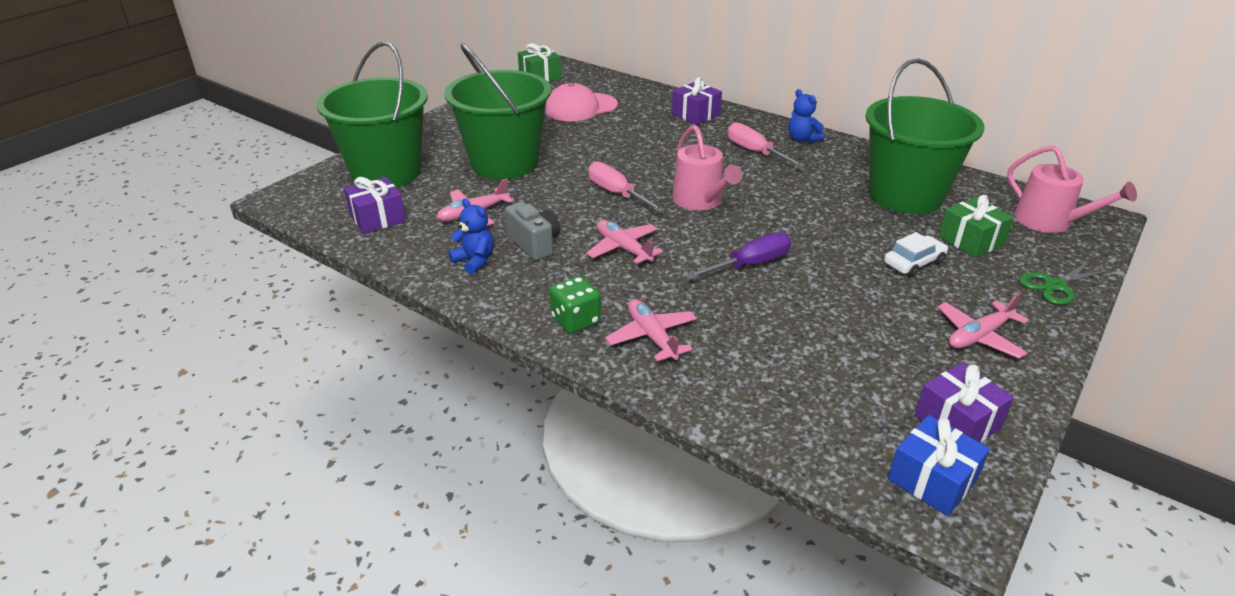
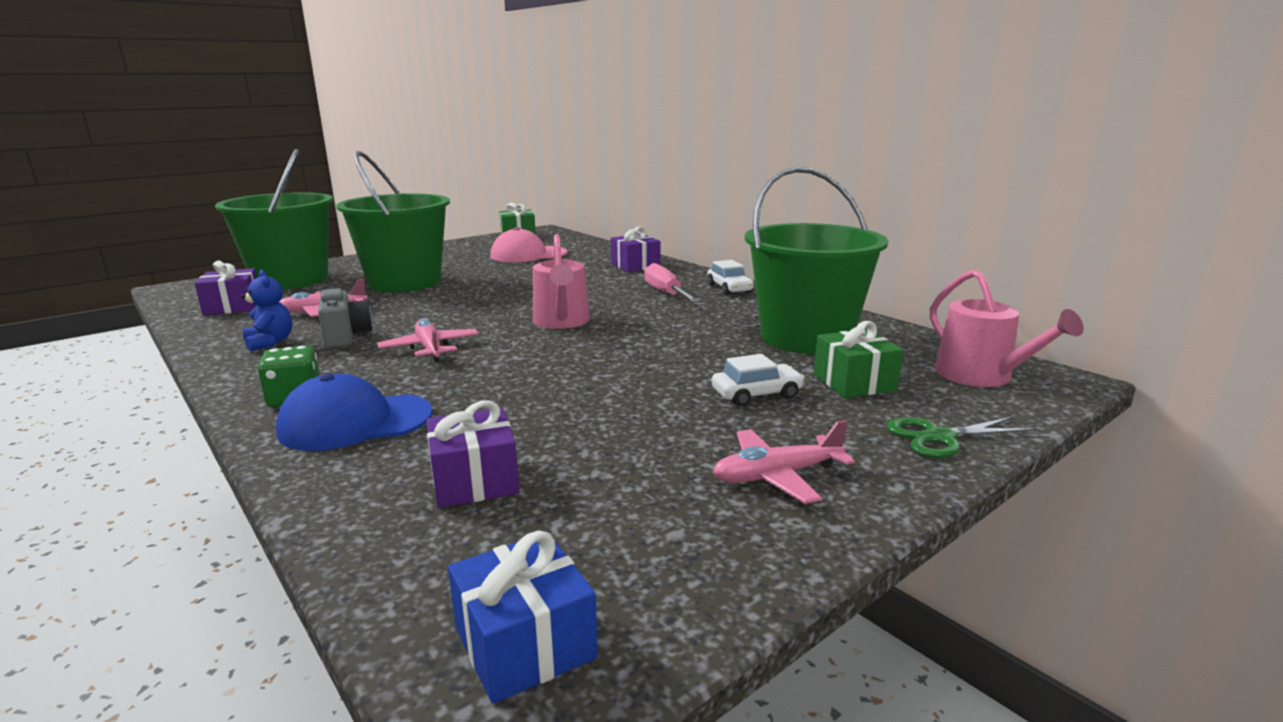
camera: 15 degrees right, 15 degrees down
(617, 194) = (481, 310): pink screwdriver -> none
(652, 337) = (355, 422): pink plane -> blue cap
(750, 265) = (551, 375): purple screwdriver -> none
(802, 139) = (729, 288): blue teddy bear -> white car
(957, 422) = (645, 571): purple gift -> purple gift (474, 480)

